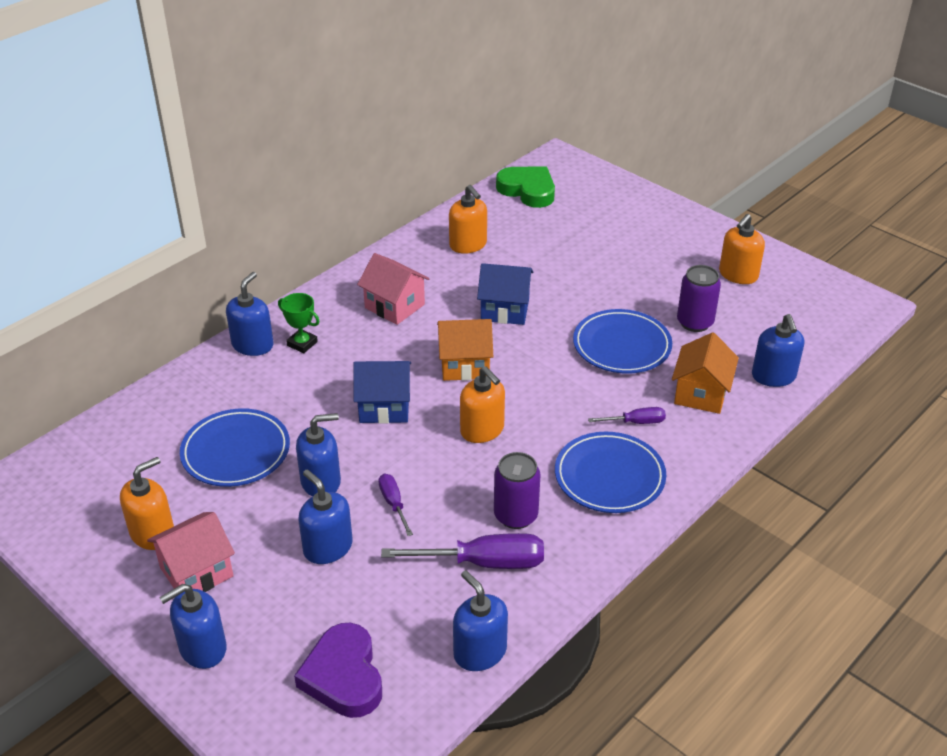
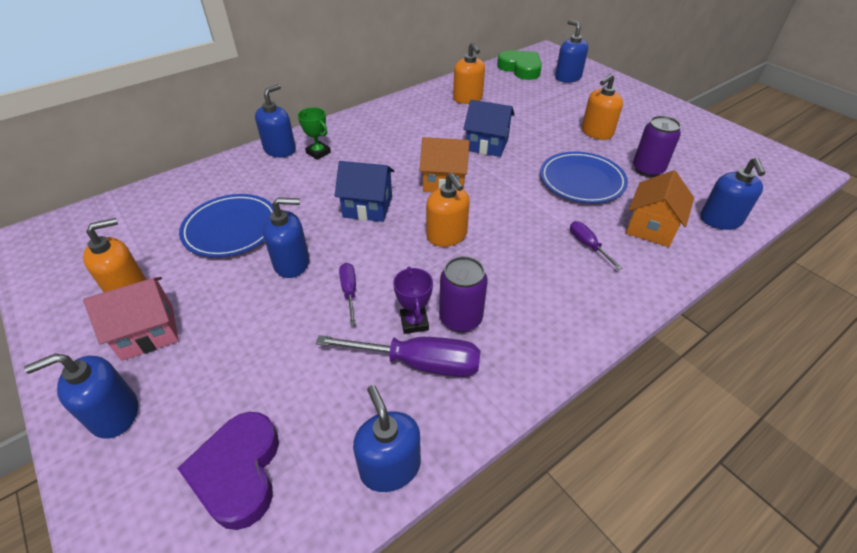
camera: 10 degrees right, 5 degrees up
(327, 547) = (275, 325): blue soap dispenser -> blue soap dispenser (567, 77)
(394, 306) = (399, 133): pink house -> none
(469, 525) = (414, 322): none -> purple trophy
(609, 476) = (557, 292): blue plate -> none
(635, 422) = (588, 245): purple screwdriver -> purple screwdriver turned 120 degrees counterclockwise
(738, 275) = (686, 138): orange soap dispenser -> orange soap dispenser (596, 132)

